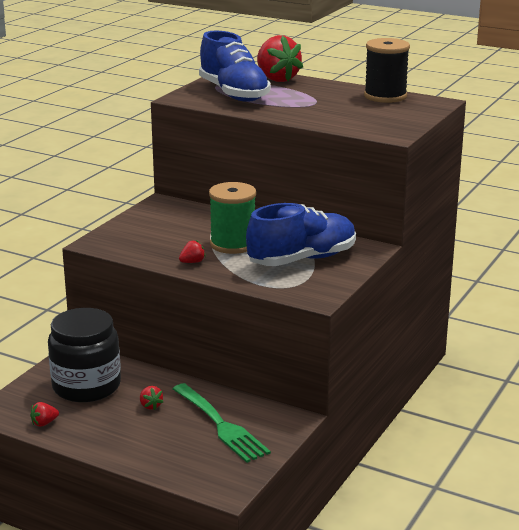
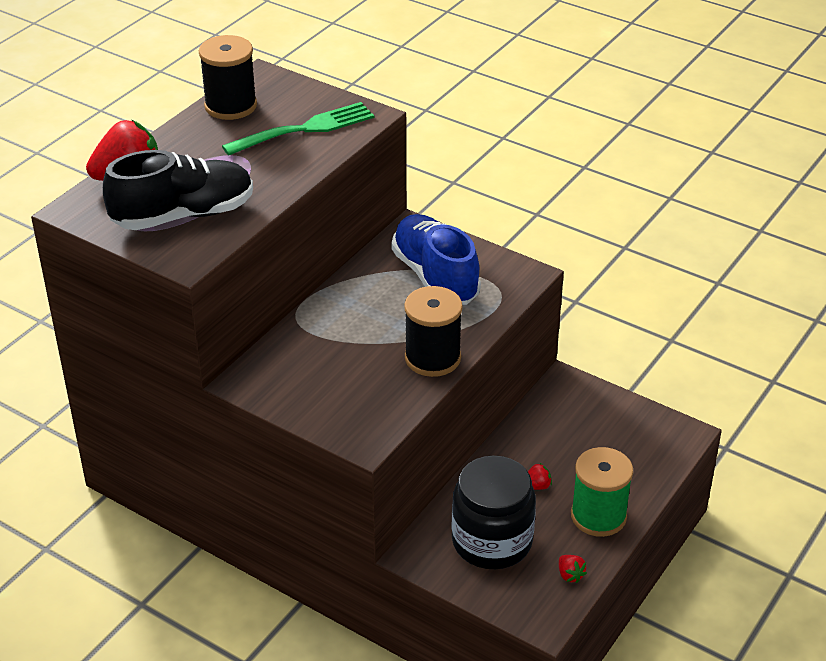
camera: 85 degrees left, 15 degrees up
(192, 262) = (432, 358): red strawberry -> black spool
(221, 425) = (575, 433): green fork -> green fork (305, 129)
(233, 244) = (387, 325): green spool -> green spool (598, 516)
(234, 94) = (183, 215): blue shoe -> black shoe

